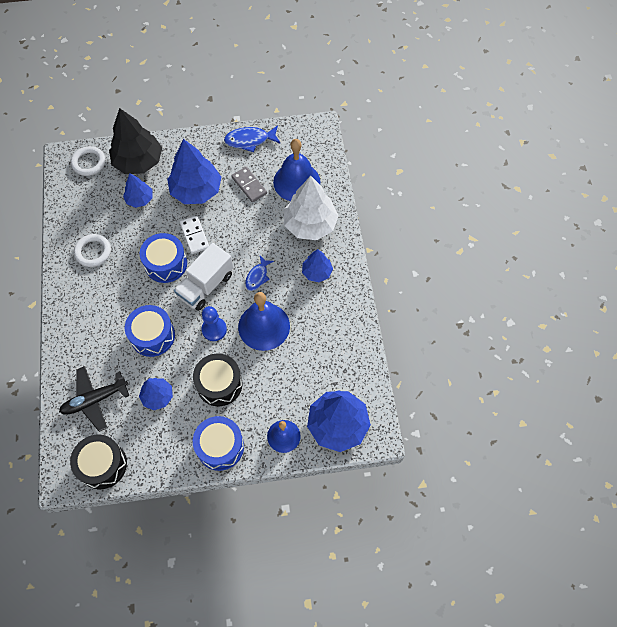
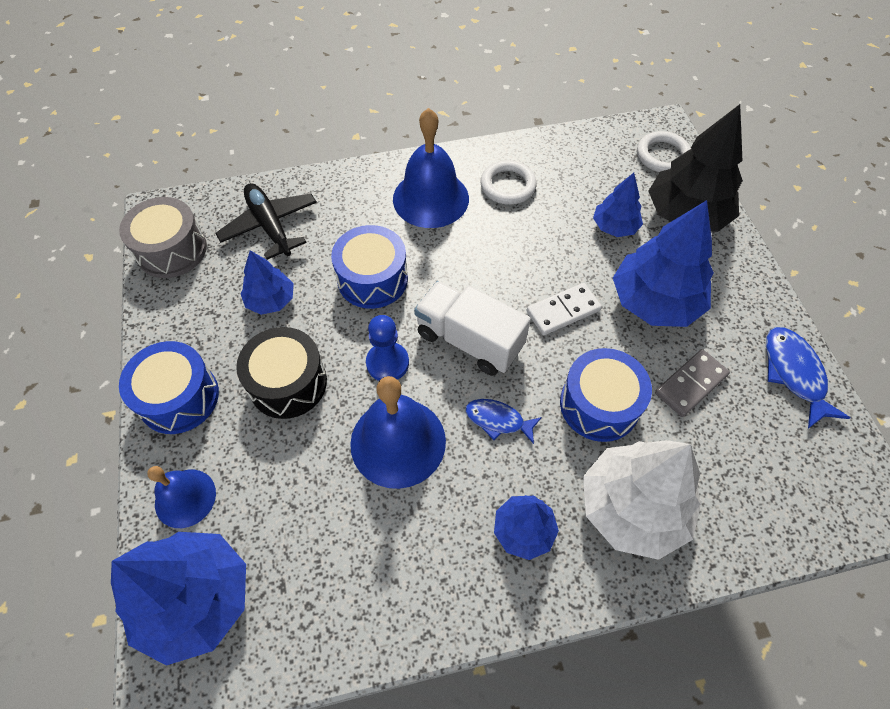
camera: 85 degrees right, 5 degrees down
(102, 465) = (172, 250): black drum -> grey drum
(166, 264) = (502, 278): blue drum -> blue drum (599, 404)
(296, 182) = (727, 471): blue bell -> blue bell (430, 198)

